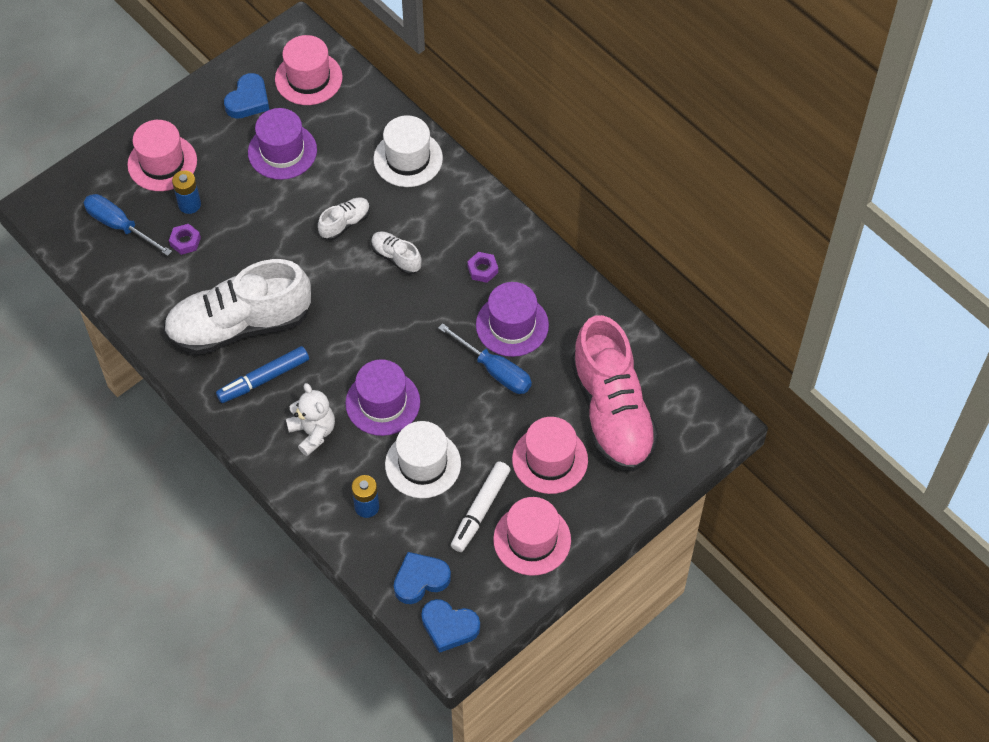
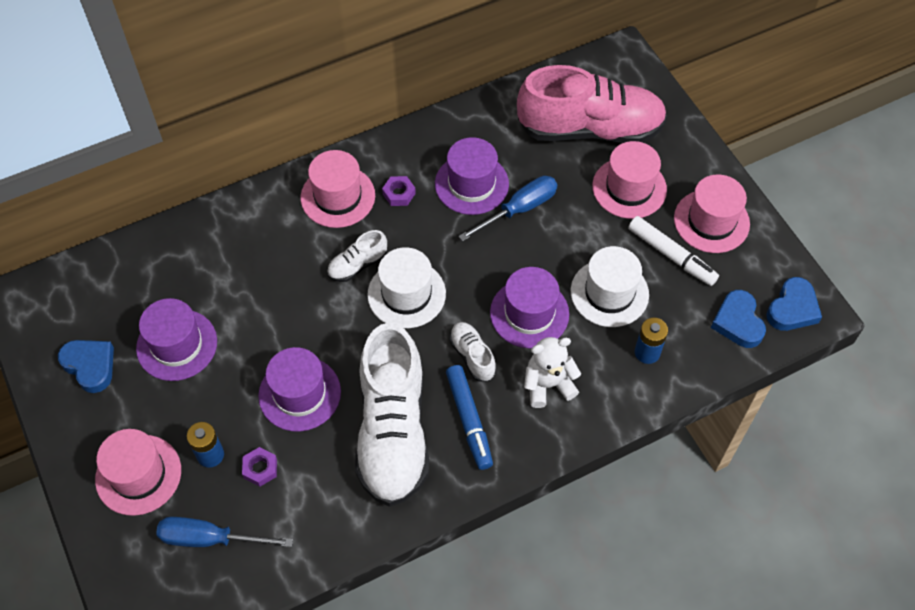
camera: 75 degrees left, 0 degrees up
(119, 226) = (210, 539): blue screwdriver -> blue screwdriver turned 45 degrees clockwise
(258, 249) = (299, 393): none -> purple hat
(308, 78) = (88, 299): pink hat -> pink hat (338, 196)
(345, 223) = (297, 303): white shoe -> white shoe (472, 356)
(408, 159) = (238, 228): white hat -> white hat (406, 294)

